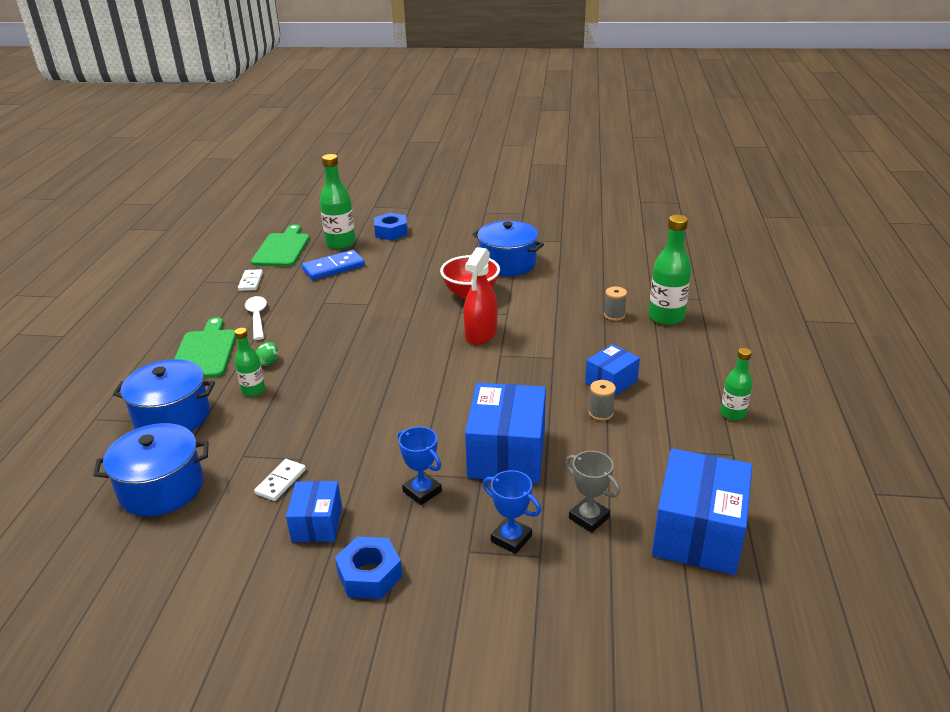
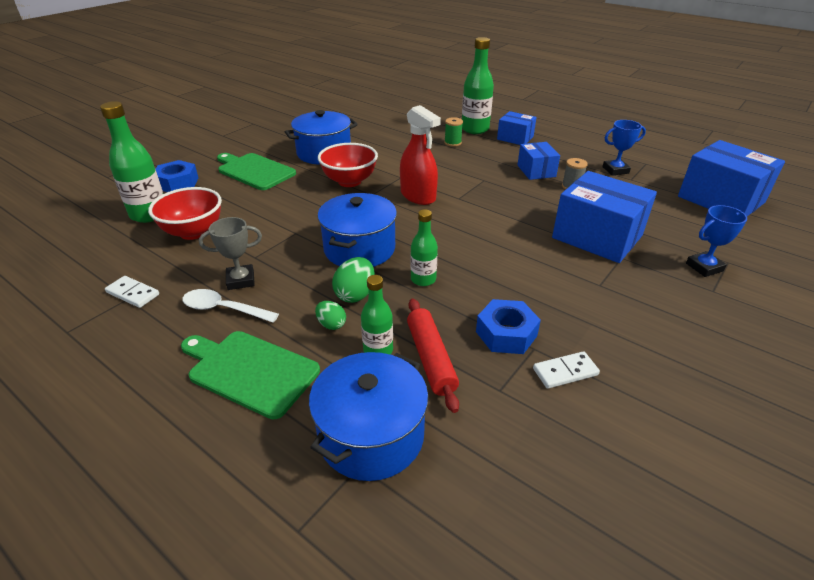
camera: 60 degrees left, 5 degrees up
(162, 488) = (522, 480): blue pot -> blue pot (359, 249)
(258, 415) = (430, 358): none -> red rolling pin
(280, 481) = (565, 372): white domino -> white domino turned 75 degrees counterclockwise
(282, 248) = (93, 252): green cutting board -> green cutting board (254, 171)
(309, 358) = (355, 294): none -> green egg
(317, 523) = (646, 364): blue box -> blue box (515, 138)
(333, 268) = (193, 232): blue domino -> red bowl
(370, 575) = (731, 351): blue nut -> blue nut (506, 334)
(422, 491) = (626, 290): blue trophy -> blue trophy (615, 170)
(589, 518) = (691, 229): grey trophy -> grey trophy (241, 280)
(614, 315) = (452, 143): grey spool -> green spool
(732, 414) = (604, 149): green bottle -> green bottle (423, 279)

